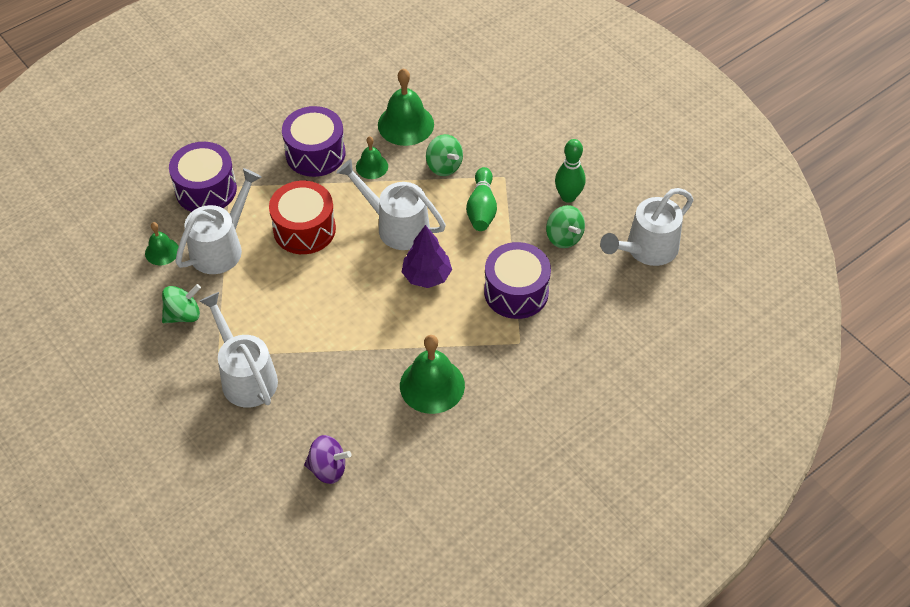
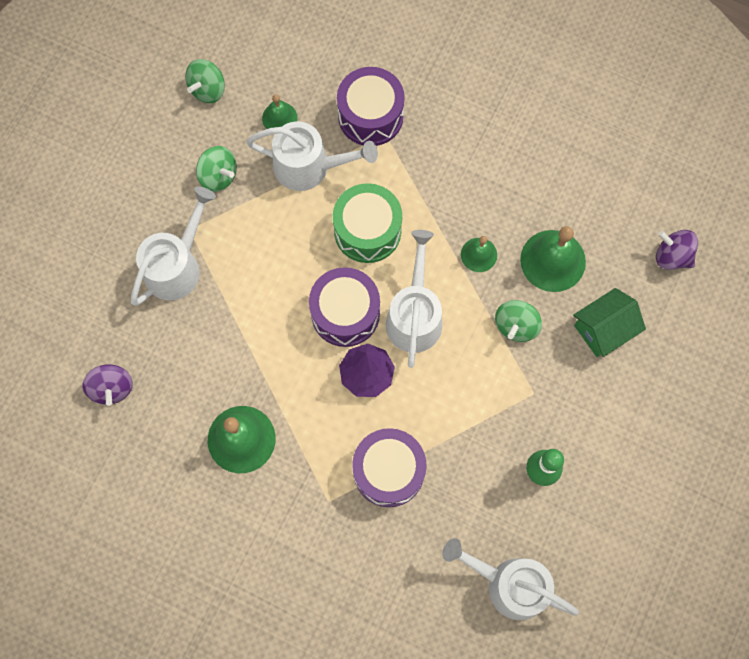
camera: 65 degrees right, 20 degrees up
(304, 229) = (367, 231): red drum -> green drum
(315, 153) = (467, 192): purple drum -> purple drum (345, 313)
(446, 56) = (672, 256): none -> purple spinning top
(478, 116) = (603, 329): none -> green house
(481, 208) = (478, 389): green bowling pin -> none
(564, 237) = (482, 490): green spinning top -> green spinning top (208, 89)

